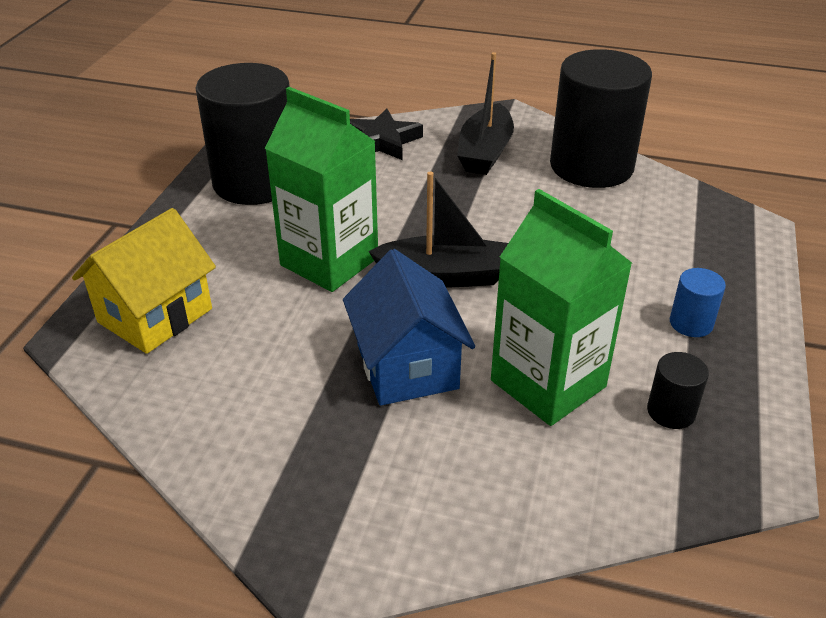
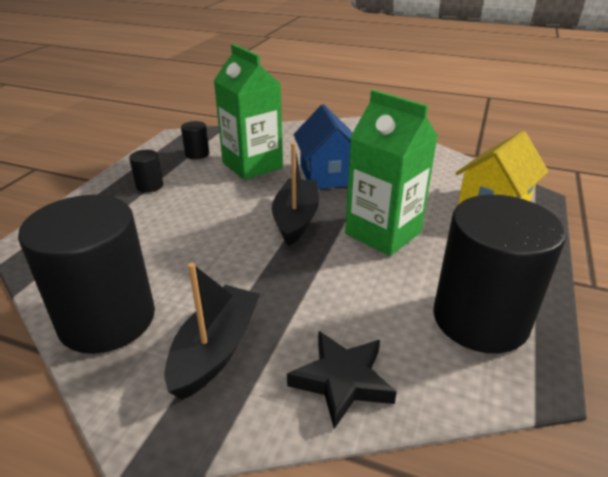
camera: 175 degrees left, 5 degrees down
(444, 276) = (296, 219): black boat -> black boat turned 90 degrees clockwise
(691, 323) = (149, 186): blue cylinder -> black cylinder

